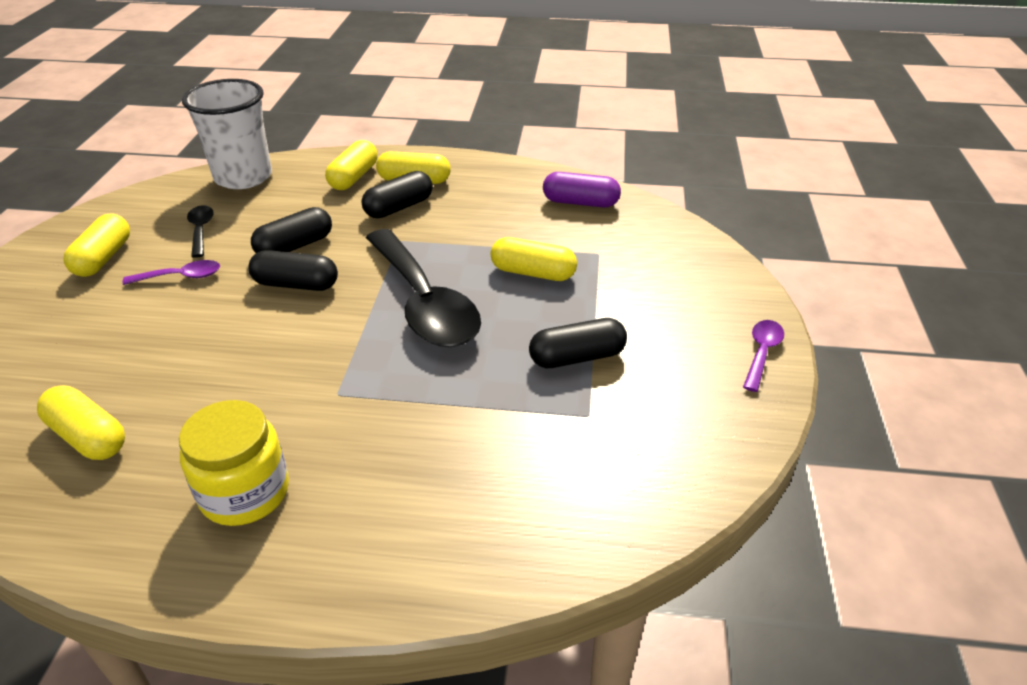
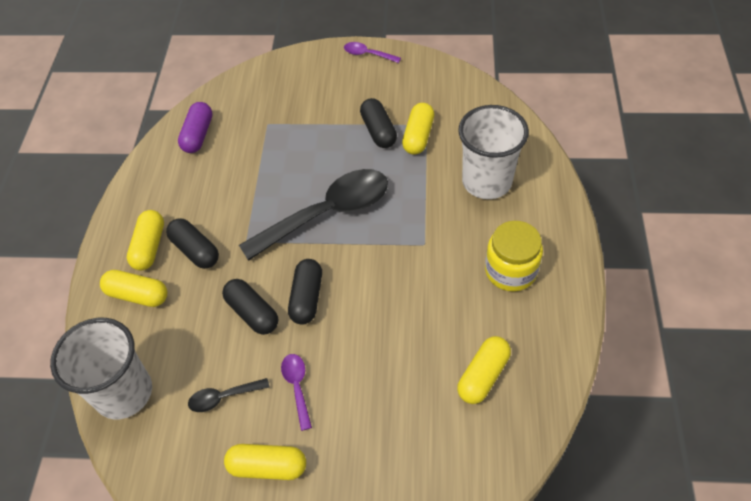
camera: 90 degrees left, 15 degrees up
(442, 483) = (486, 181): none -> white cup
(533, 273) = (291, 157): yellow capsule -> yellow capsule (418, 136)

